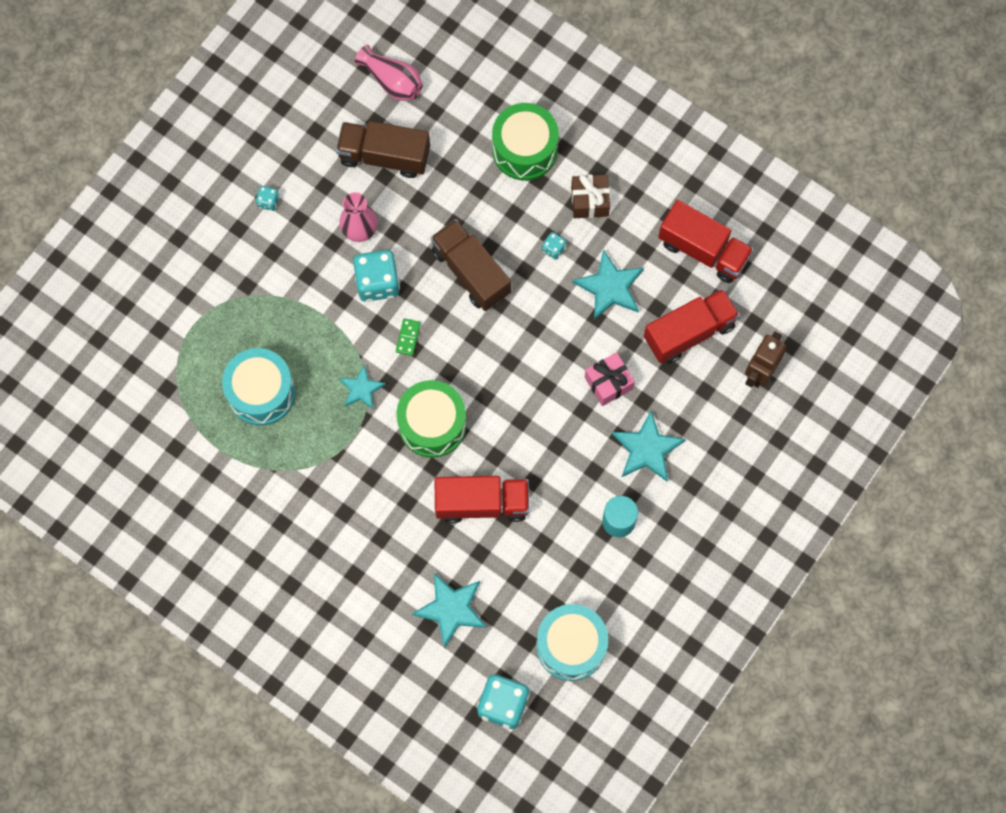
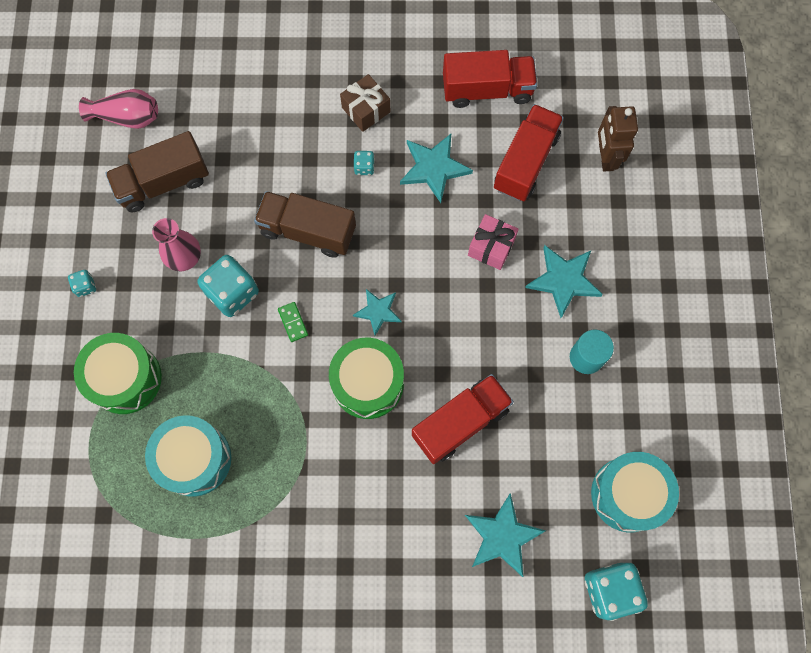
camera: 35 degrees left, 0 degrees up
(361, 389) = (283, 394): turquoise star -> turquoise star (378, 311)
(524, 149) = (281, 102): green drum -> green drum (125, 378)

